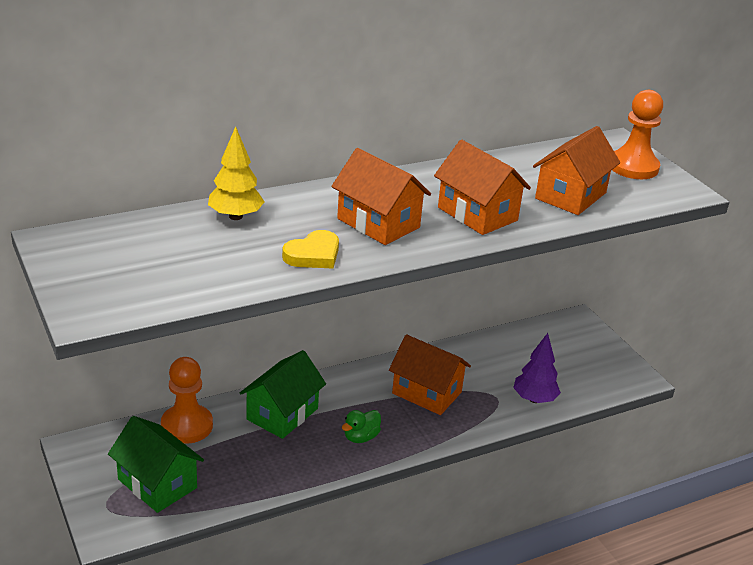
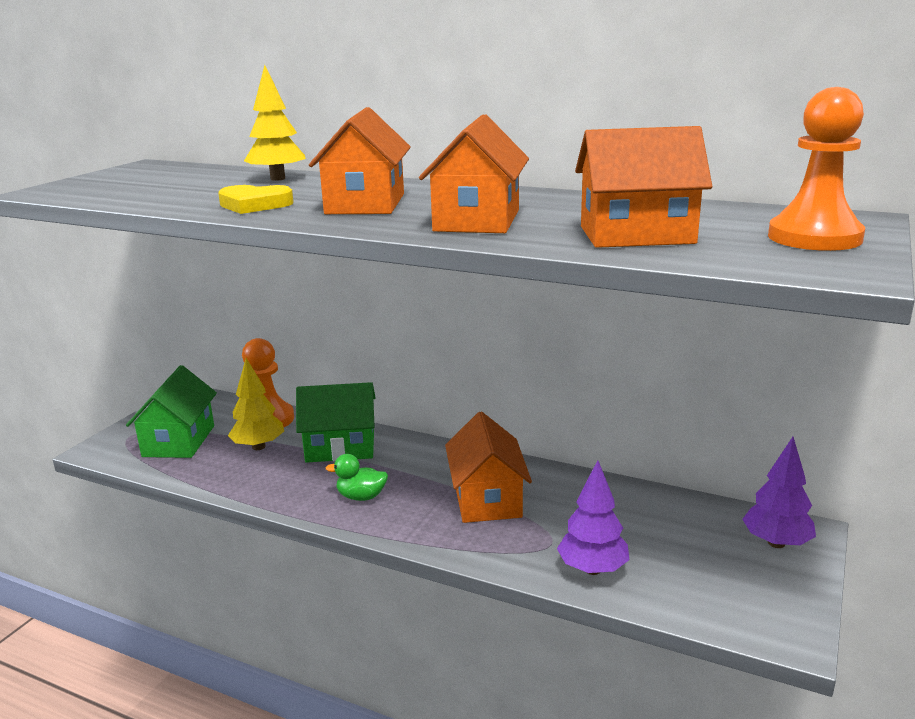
camera: 55 degrees right, 10 degrees down
(227, 449) = (258, 447): none -> yellow tree
(577, 333) = (776, 543): none -> purple tree

